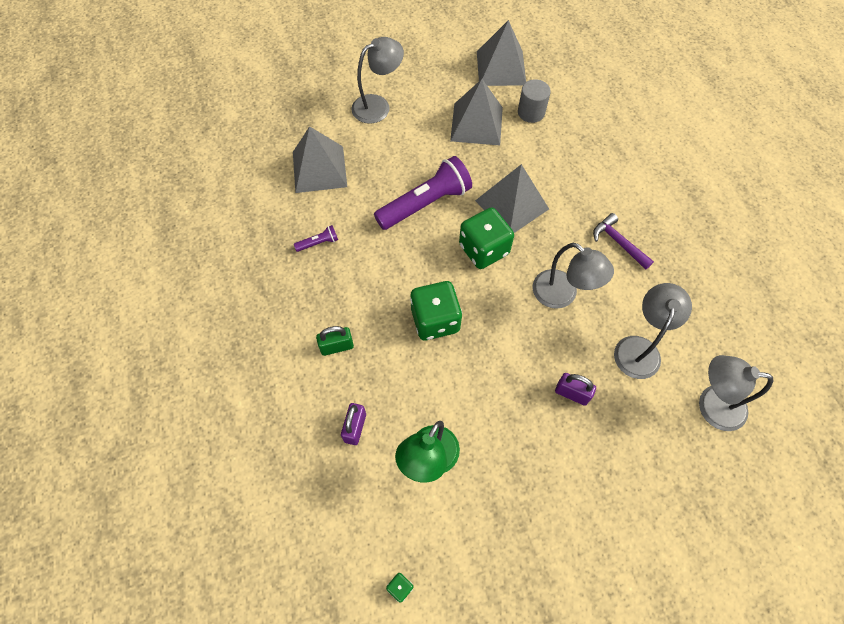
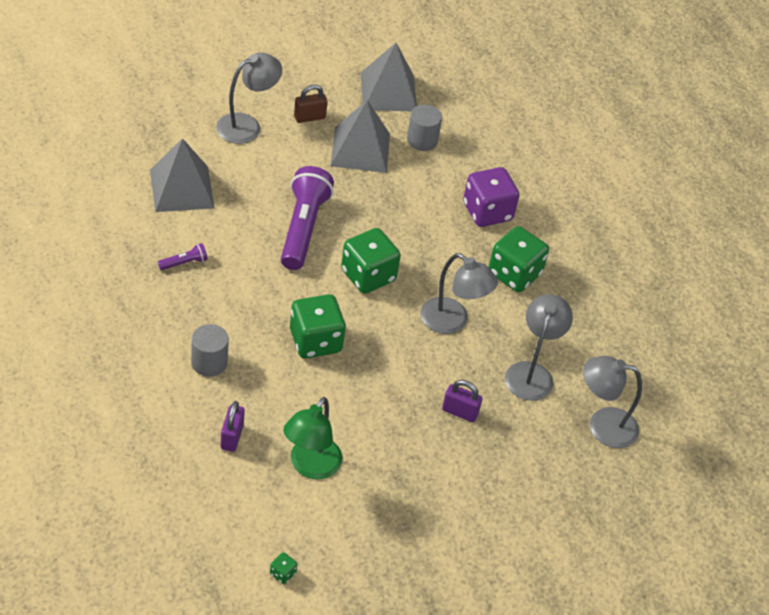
camera: 10 degrees left, 15 degrees down
(337, 346) = (209, 362): green padlock -> grey cylinder
(425, 203) = (303, 228): purple flashlight -> purple flashlight turned 45 degrees counterclockwise
(432, 95) = (309, 117): none -> brown padlock
(512, 205) = (399, 233): grey pyramid -> none
(591, 180) = (487, 212): none -> purple dice
(618, 242) = (514, 274): purple hammer -> green dice

